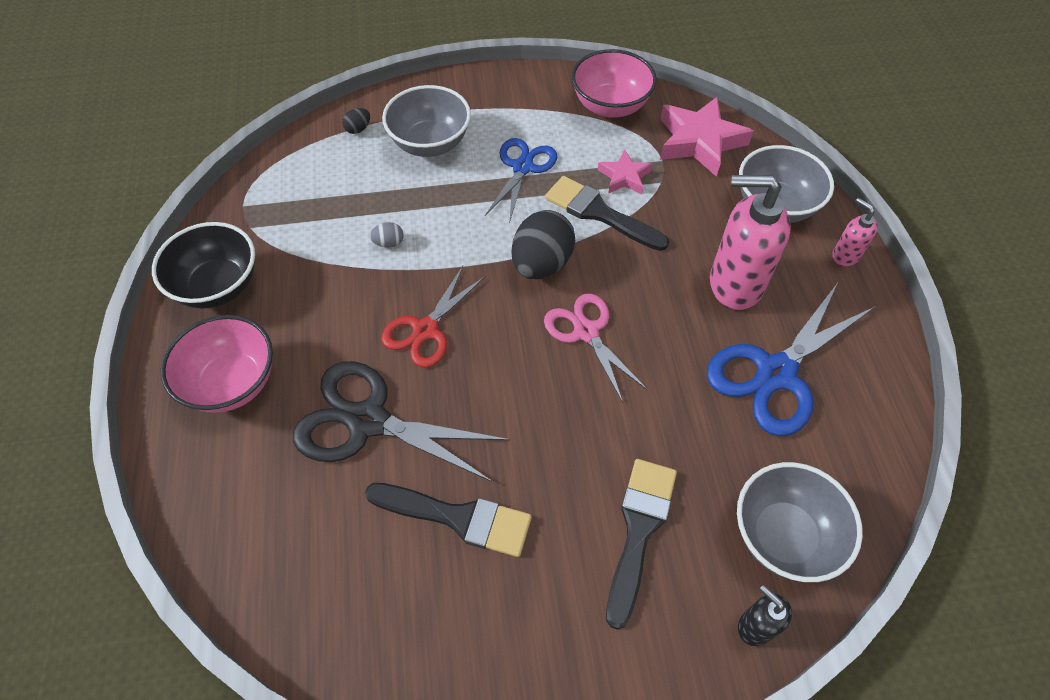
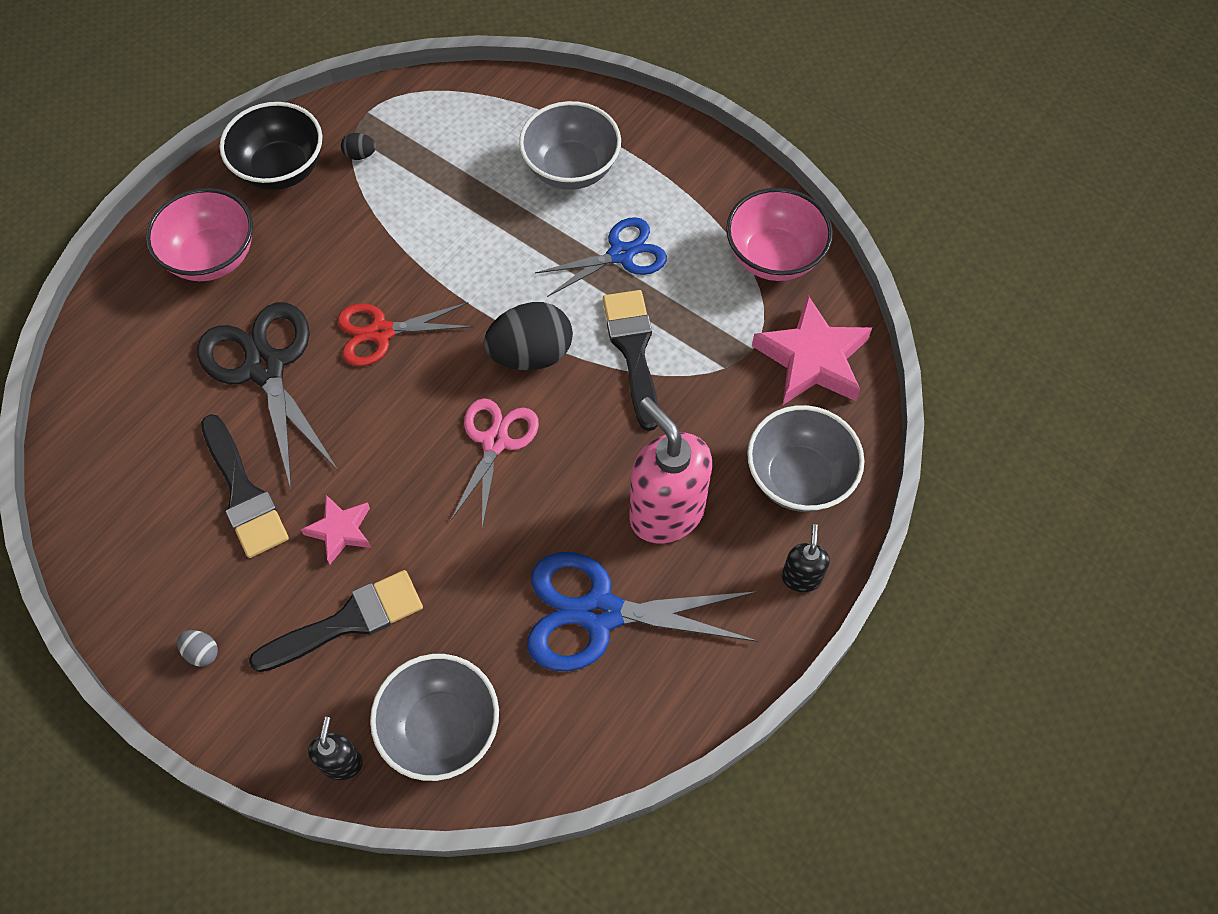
camera: 45 degrees right, 5 degrees up
(358, 129) = (529, 108): black egg -> black egg (360, 155)
(389, 243) = (436, 235): grey egg -> grey egg (202, 652)
(624, 177) = (697, 336): pink star -> pink star (340, 531)
(845, 255) = (801, 577): pink soap dispenser -> black soap dispenser

